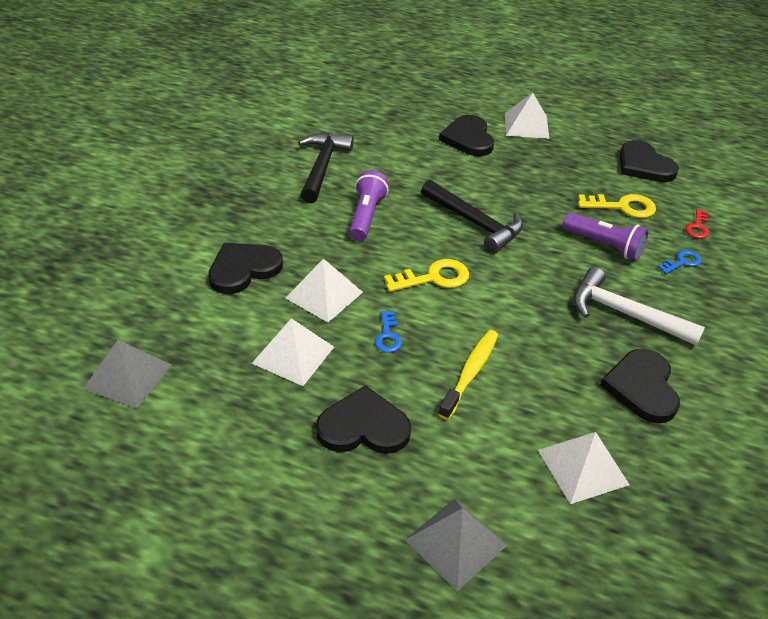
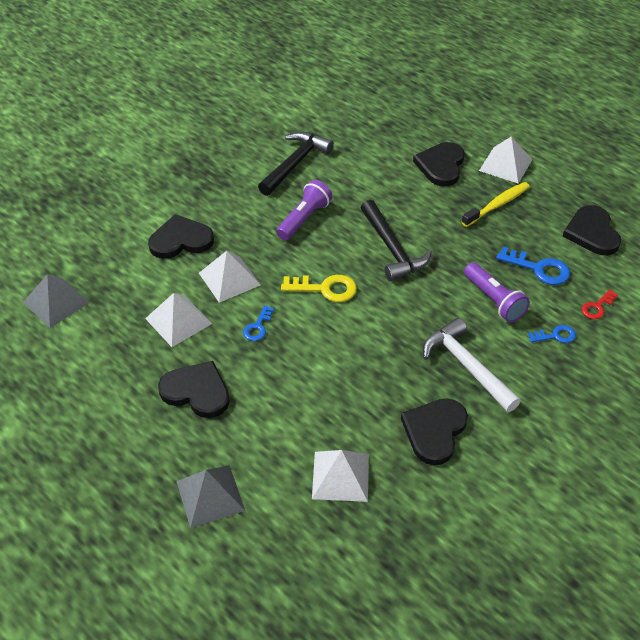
camera: 25 degrees right, 5 degrees up
(470, 372) = (303, 376): yellow toothbrush -> yellow toothbrush (497, 205)
(623, 207) = (539, 269): yellow key -> blue key

